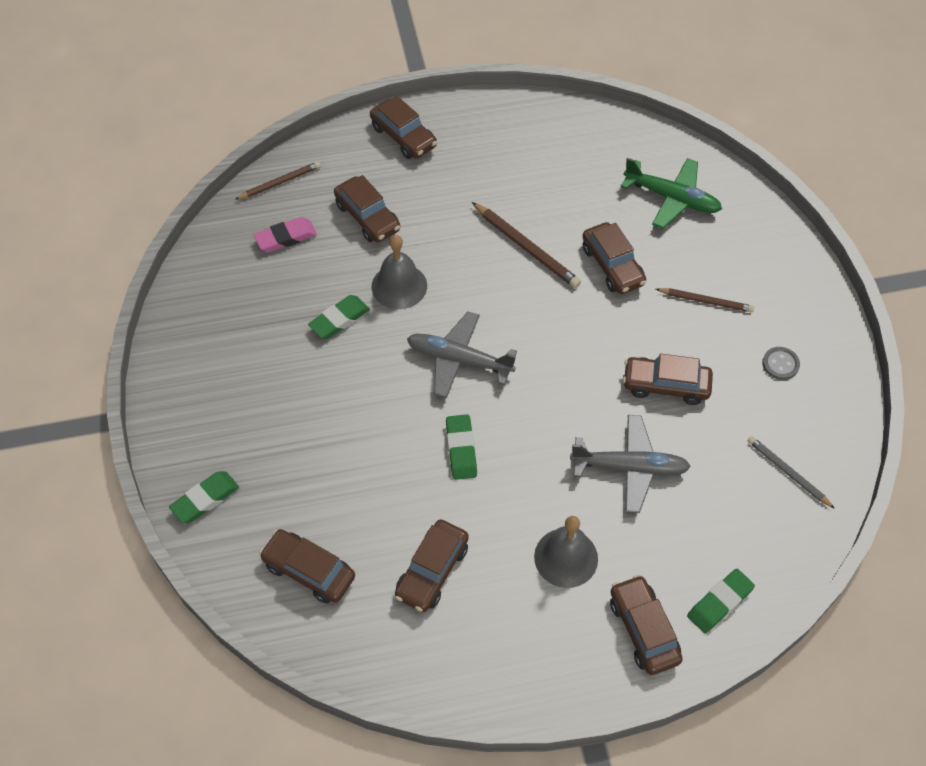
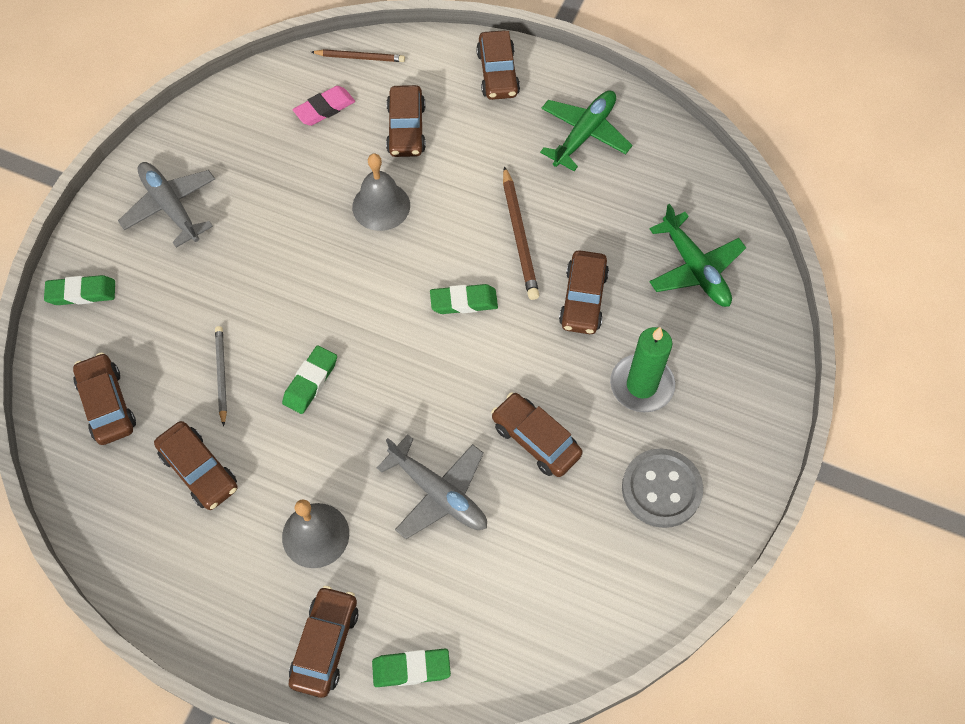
camera: 35 degrees right, 5 degrees up
(286, 238) = (324, 109): pink eraser -> pink eraser turned 45 degrees counterclockwise
(339, 320) = (308, 206): green eraser -> green eraser (464, 302)
(432, 571) = (199, 470): brown car -> brown car turned 105 degrees counterclockwise
(459, 360) = (375, 302): grey plane -> grey plane (171, 207)
(510, 147) = (584, 134): none -> green plane
(705, 301) = (641, 385): brown pencil -> green candle
(780, 364) = (661, 489): grey button -> grey button, size x1.93
(788, 473) = (578, 595): grey pencil -> grey pencil (221, 375)

